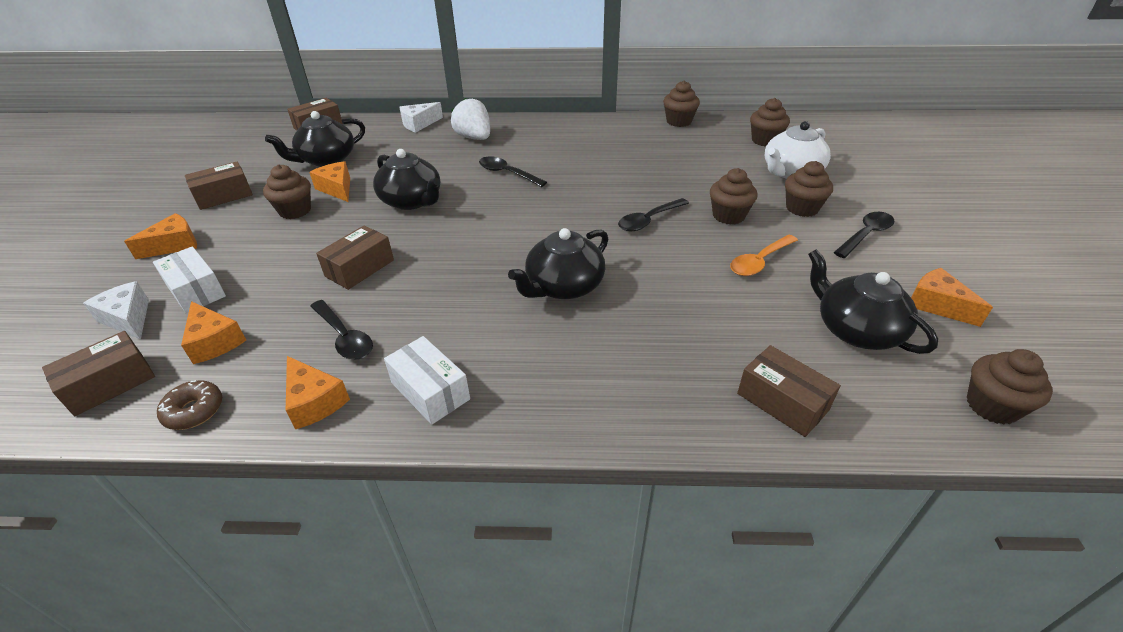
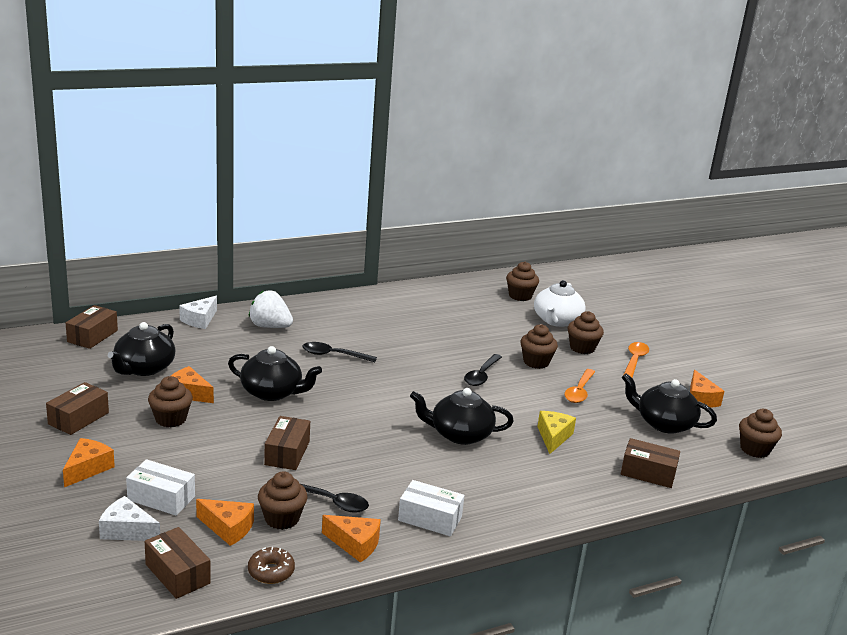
camera: 30 degrees left, 15 degrees down
(110, 384) = (177, 574): brown box -> brown box turned 60 degrees counterclockwise
(563, 286) = (460, 434): black teapot -> black teapot turned 75 degrees clockwise
(679, 121) = (439, 287): brown cupcake -> brown cupcake (282, 519)
(679, 315) = (553, 437): none -> yellow cheese
(865, 235) = (634, 360): black spoon -> orange spoon
(937, 305) = (700, 399): orange cheese -> orange cheese turned 120 degrees counterclockwise

